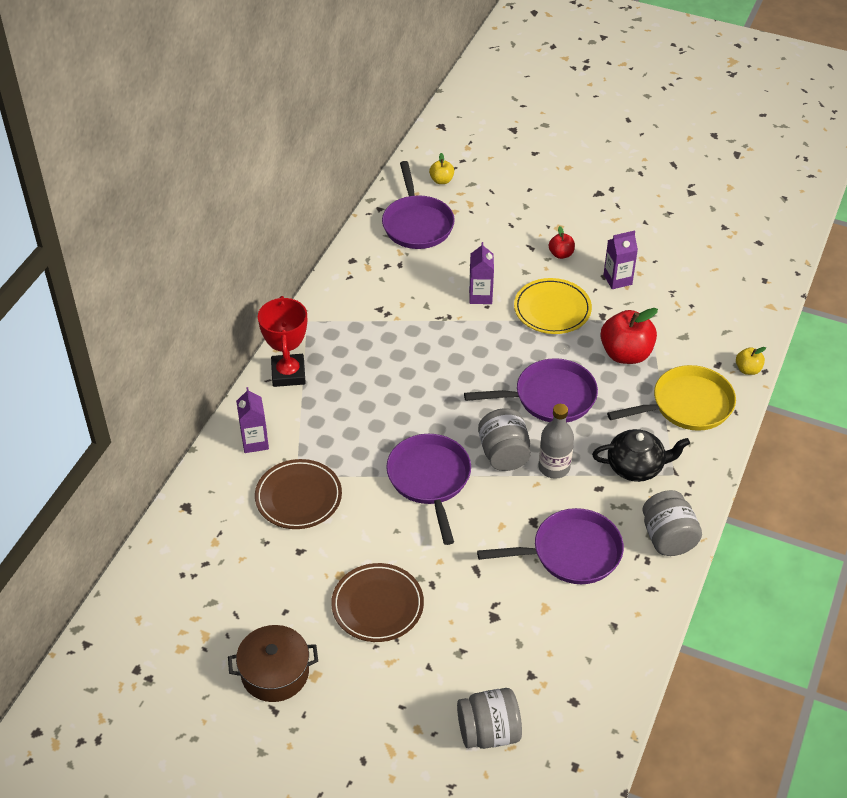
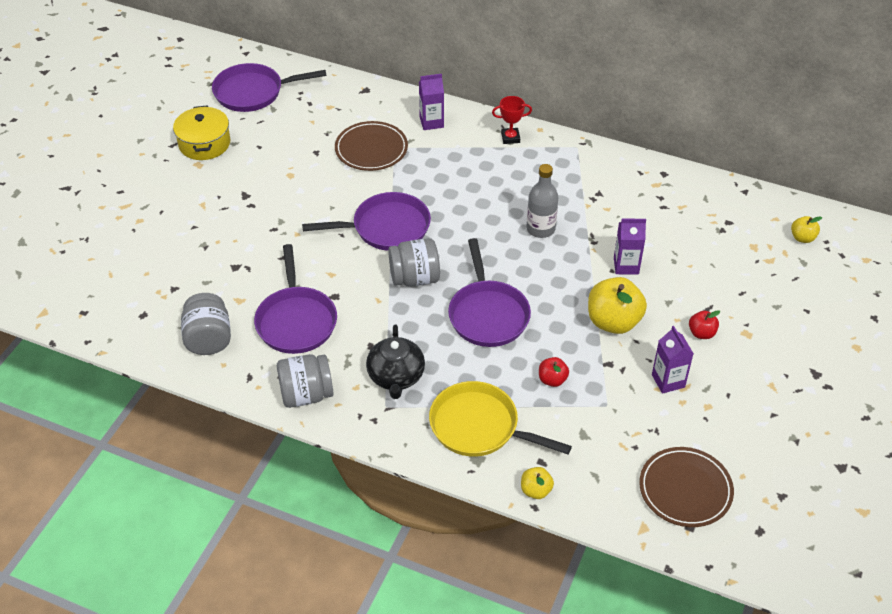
camera: 90 degrees right, 0 degrees up
(275, 673) = (204, 143): brown pot -> yellow pot
(288, 374) = (510, 138): red trophy -> red trophy, size x0.58
(377, 605) = (257, 197): brown plate -> brown plate (685, 489)
(417, 224) = (727, 219): purple pan -> purple pan (253, 92)
(488, 732) = (127, 261): grey jar -> grey jar (209, 339)
(552, 309) = (613, 322): yellow plate -> yellow apple
(554, 467) = (397, 313): grey bottle -> grey bottle (540, 229)
(626, 354) = (552, 380): red apple -> red apple, size x0.51
(687, 405) = (479, 427): yellow pan -> yellow pan turned 135 degrees clockwise

